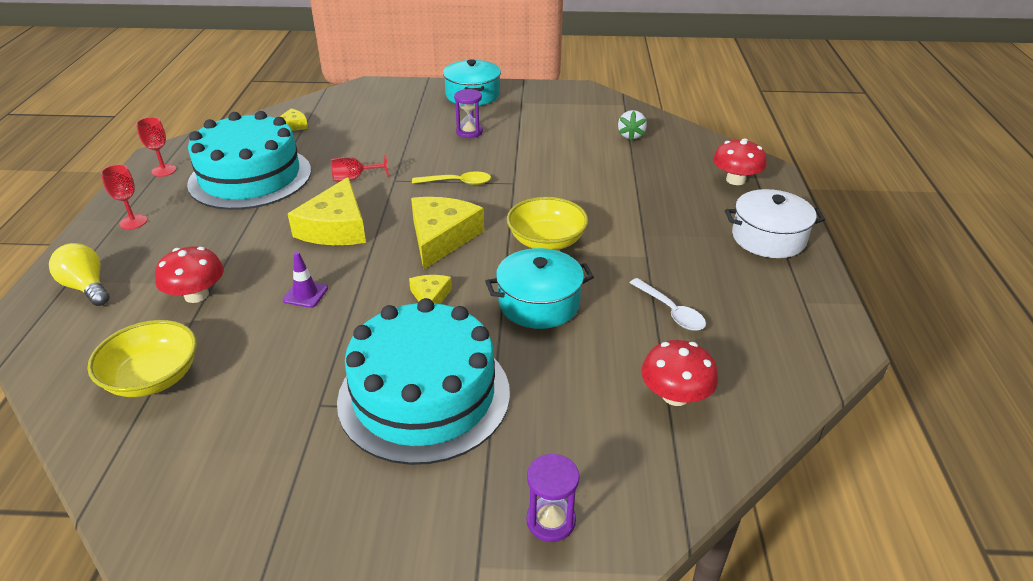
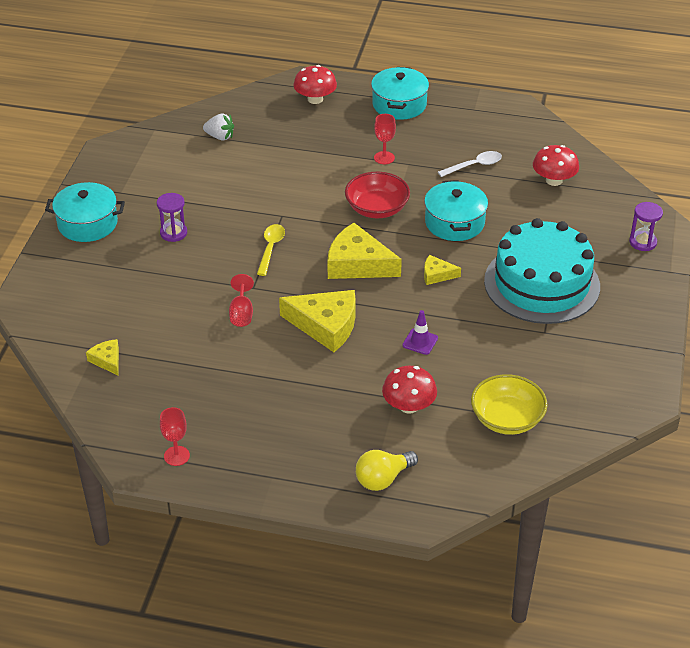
camera: 80 degrees left, 5 degrees up
(133, 222) = (278, 464): red goblet -> red goblet (384, 158)
(250, 177) = (214, 387): turquoise cake -> none
(546, 241) = (377, 209): yellow bowl -> red bowl
(768, 238) = (399, 104): white pot -> turquoise pot

